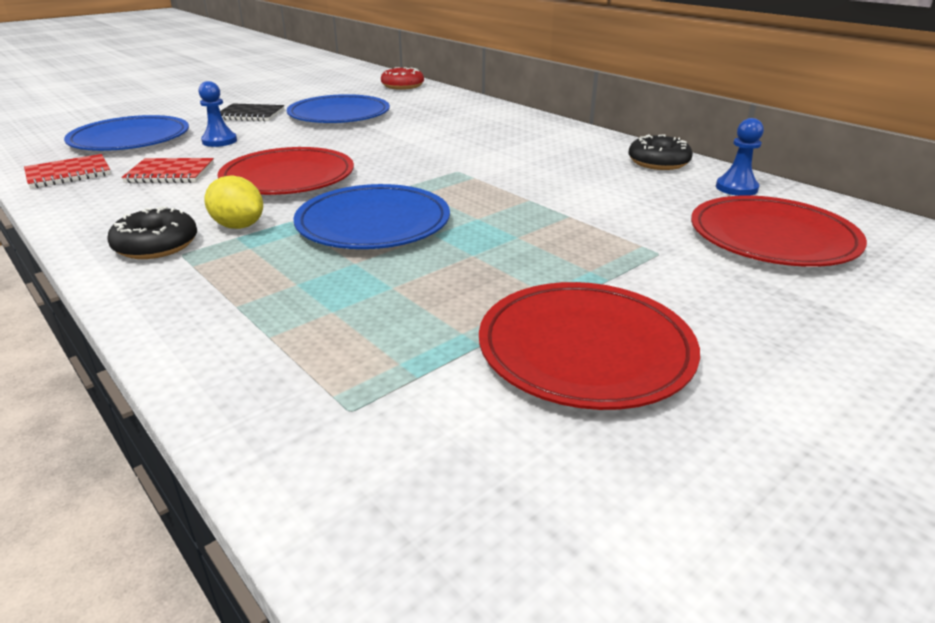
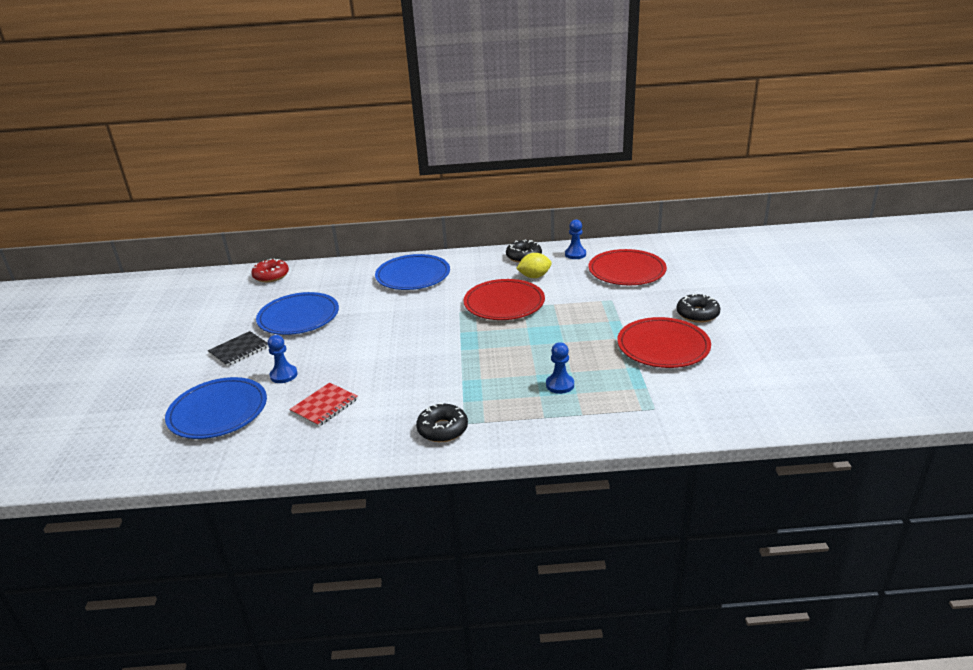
camera: 50 degrees left, 0 degrees up
(68, 174) = (263, 448): red notebook -> none
(238, 226) = (448, 397): yellow lemon -> yellow lemon (534, 276)
(288, 177) = (394, 365): red plate -> red plate (504, 303)
(343, 290) = (560, 385): none -> blue pawn
(373, 223) = (497, 356): blue plate -> blue plate (413, 276)
(765, 352) = (697, 314): none -> black donut

